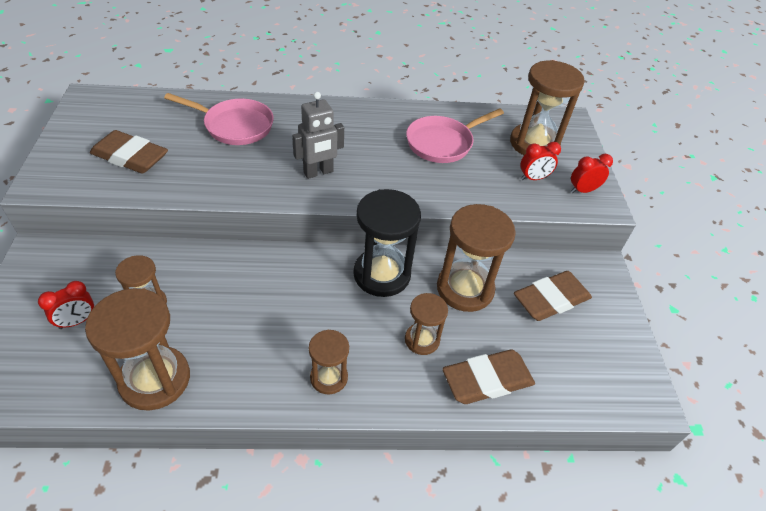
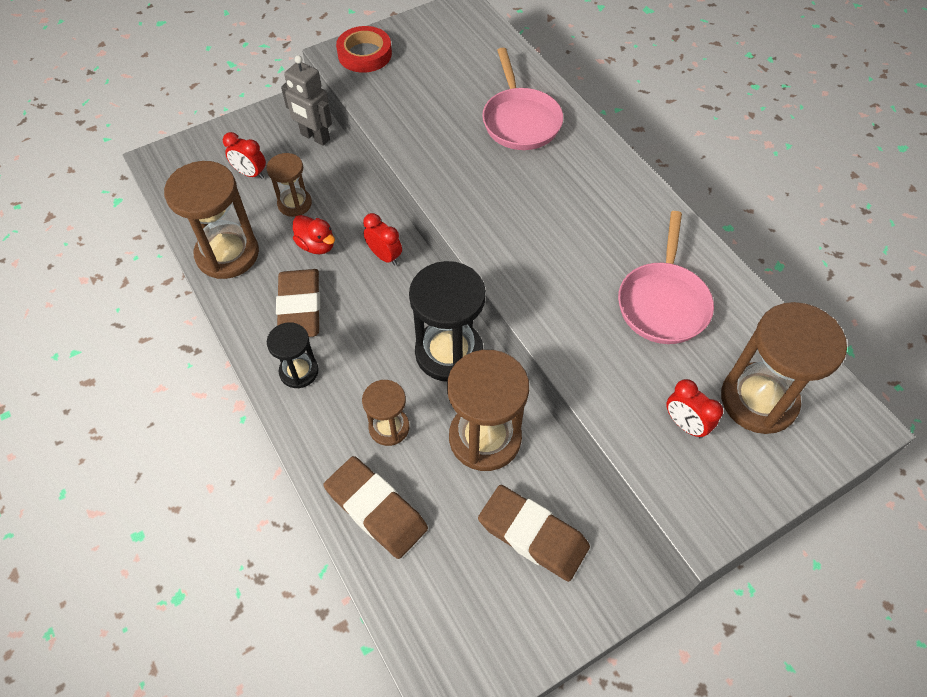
camera: 65 degrees right, 10 degrees up
(61, 169) = (364, 54): none -> red tape
(130, 157) = (414, 82): brown eraser -> brown eraser (300, 307)
(209, 308) = (316, 245): none -> red duck
(318, 172) = (511, 219): grey robot -> grey robot (315, 137)
(329, 377) = (299, 371): brown hourglass -> black hourglass
(442, 143) = (663, 302): pink pan -> pink pan turned 105 degrees counterclockwise
(582, 190) = (712, 491): red clock -> red clock (384, 256)

